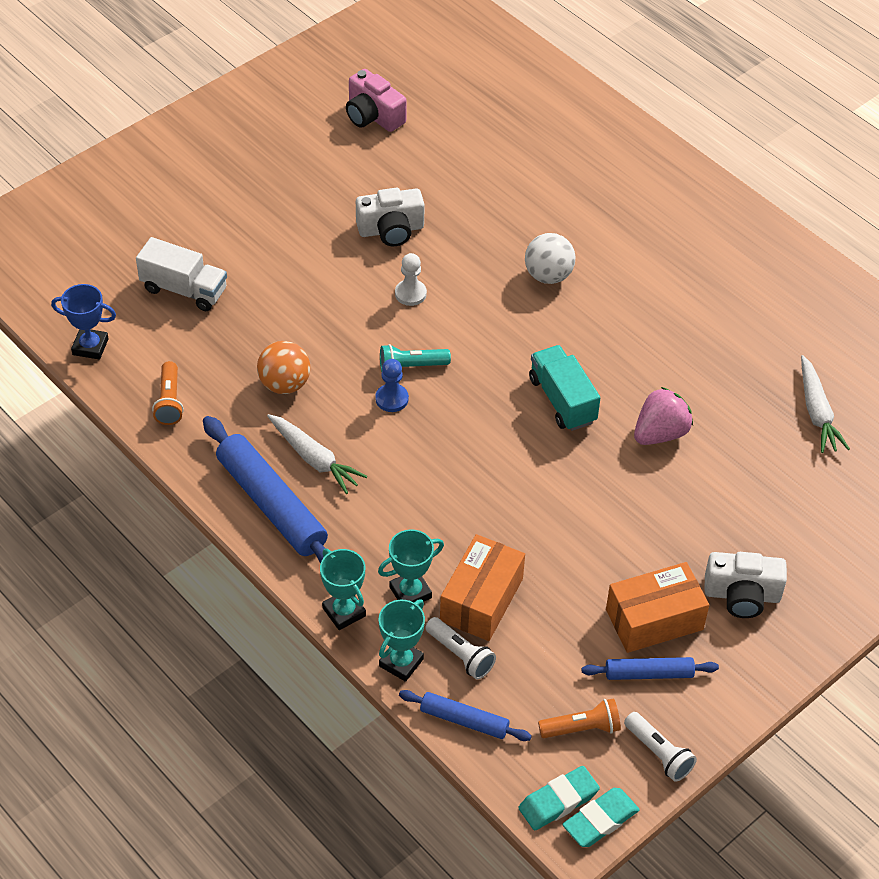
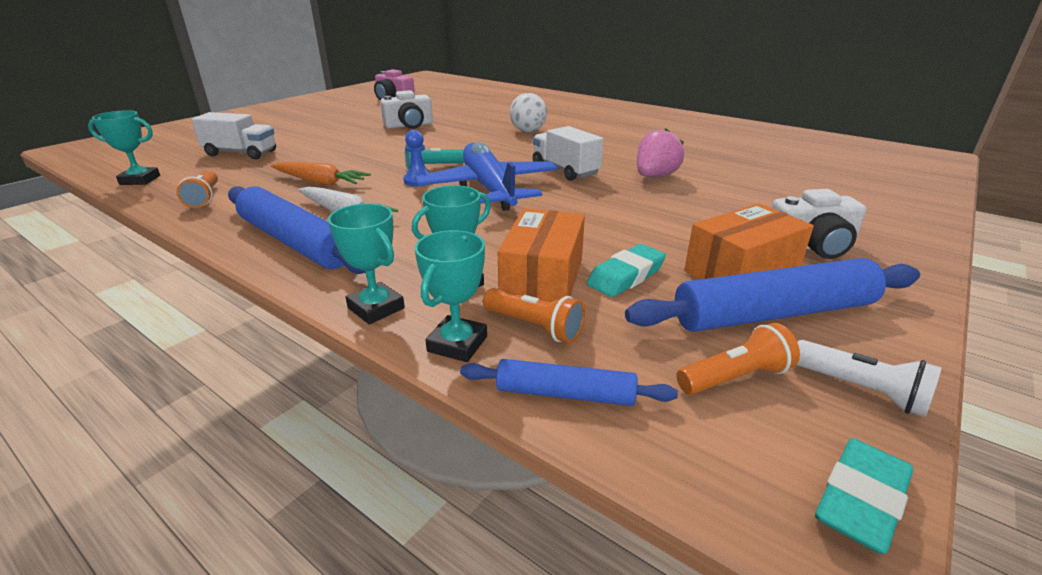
camera: 10 degrees left, 20 degrees down
(90, 346) = (140, 180): blue trophy -> turquoise trophy
(284, 384) = (320, 182): orange ball -> orange carrot
(410, 294) = (427, 143): white pawn -> none
(460, 655) = (535, 327): white flashlight -> orange flashlight
(466, 431) = (489, 189): none -> blue plane
(558, 801) = (769, 481): turquoise eraser -> turquoise eraser (626, 276)
(562, 400) = (565, 170): turquoise truck -> white truck
(649, 673) = (774, 313): blue rolling pin -> blue rolling pin, size x1.84
(817, 412) = (765, 159): white carrot -> none

